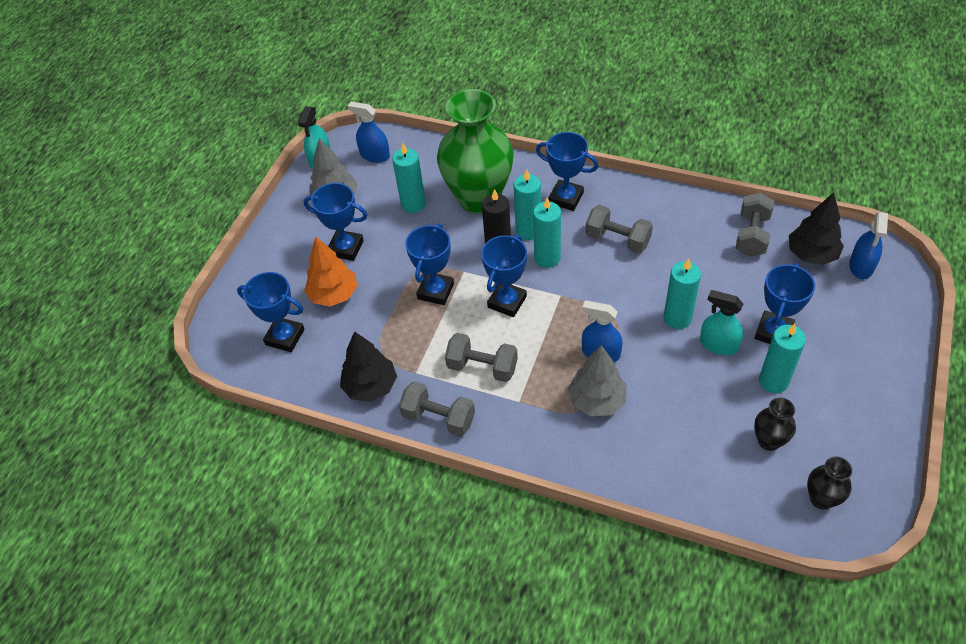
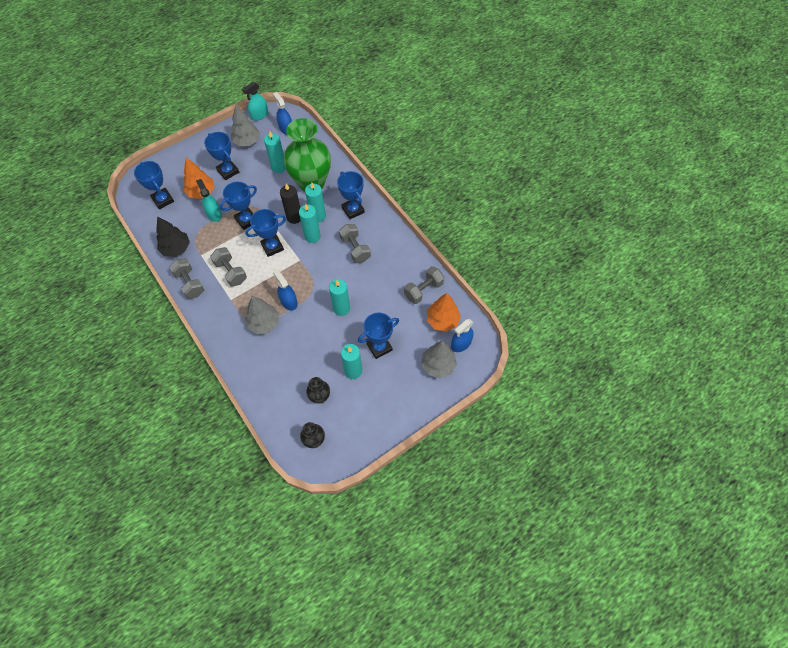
camera: 30 degrees right, 10 degrees up
(718, 345) = (346, 335): turquoise spray bottle -> turquoise spray bottle (214, 214)
(811, 254) = (442, 320): black tree -> orange tree
(864, 307) = (438, 365): none -> grey tree

